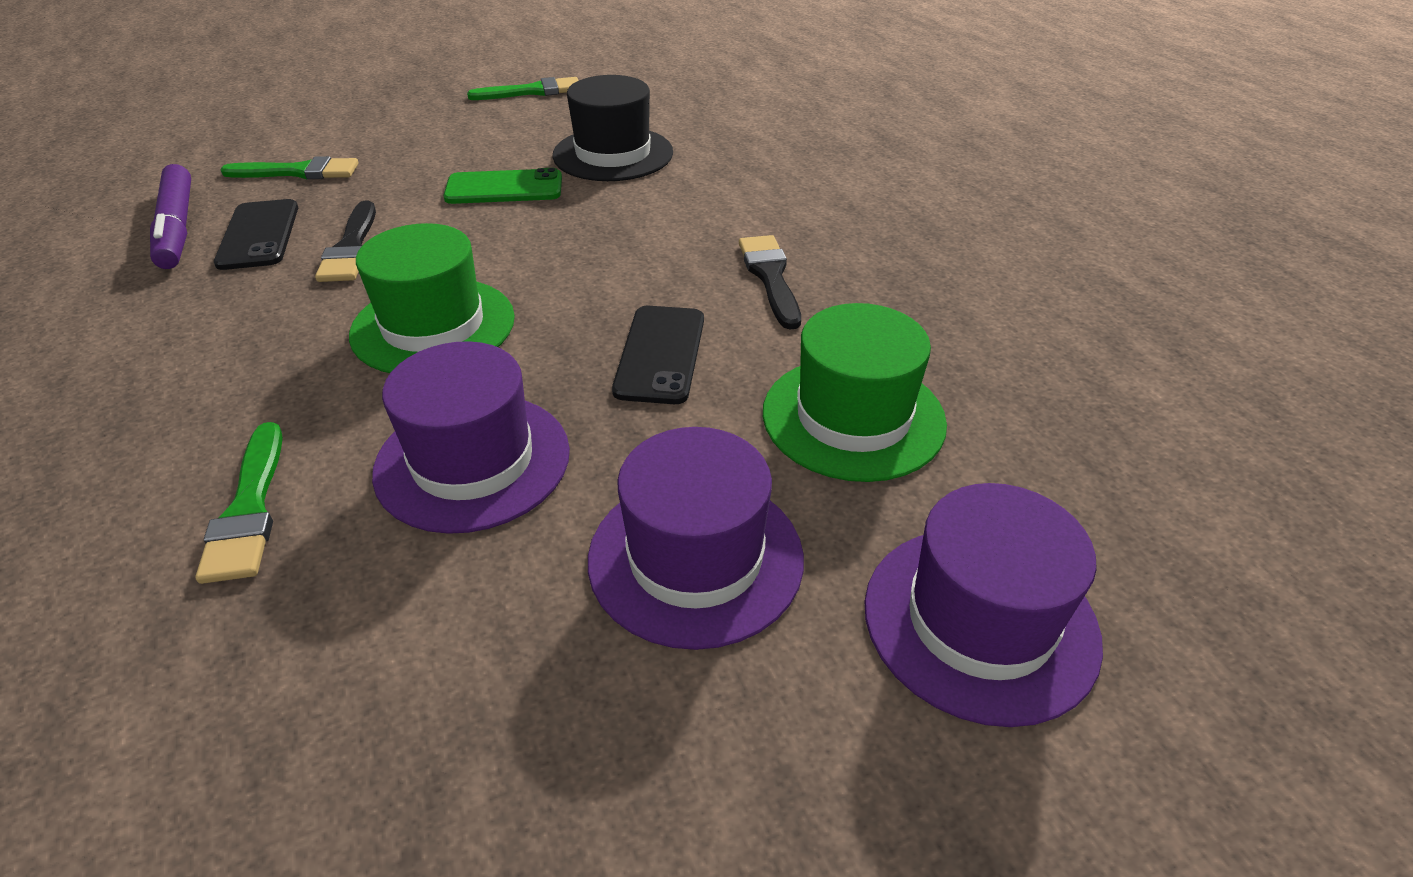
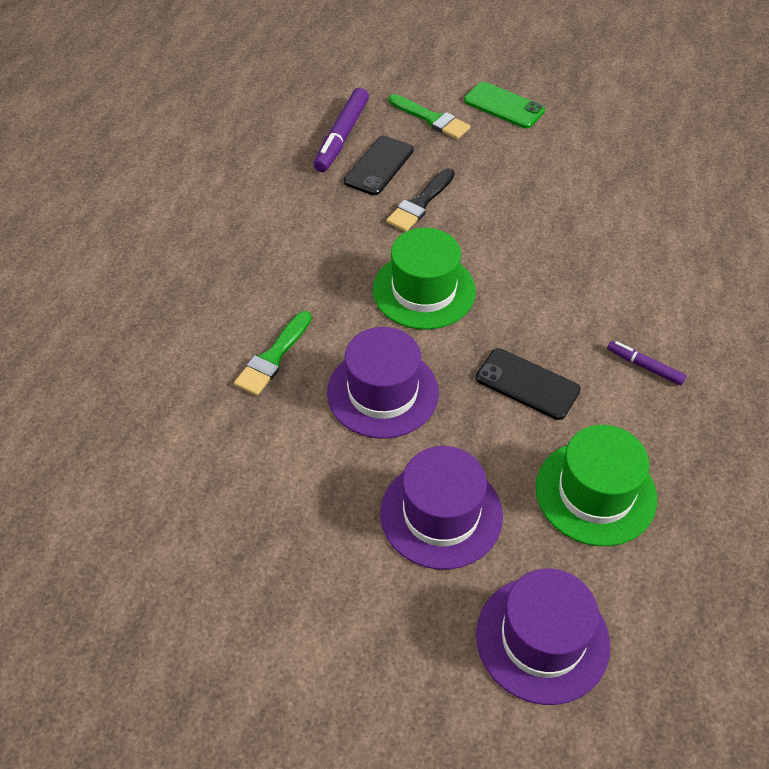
camera: 40 degrees right, 10 degrees up
(504, 188) = (541, 197): green phone -> green phone (504, 106)
(533, 91) = (633, 105): green brush -> none
(613, 154) = (637, 200): black hat -> none
(660, 354) = (527, 384): black phone -> black phone turned 75 degrees clockwise
(770, 277) = (644, 366): black brush -> purple marker

